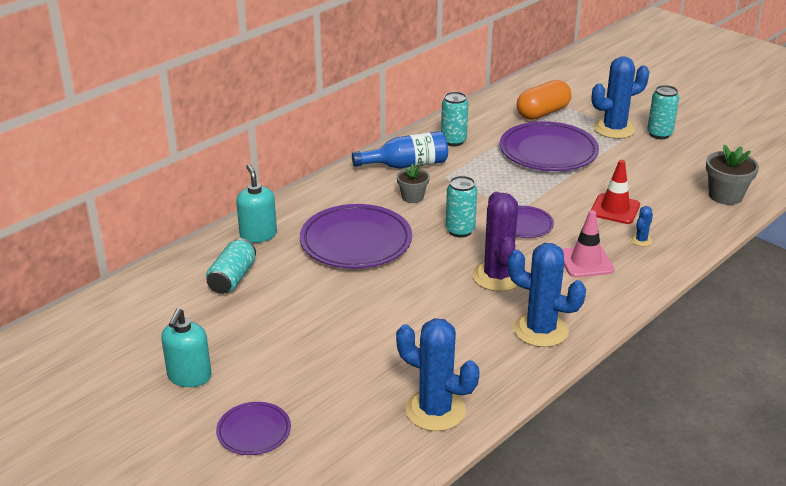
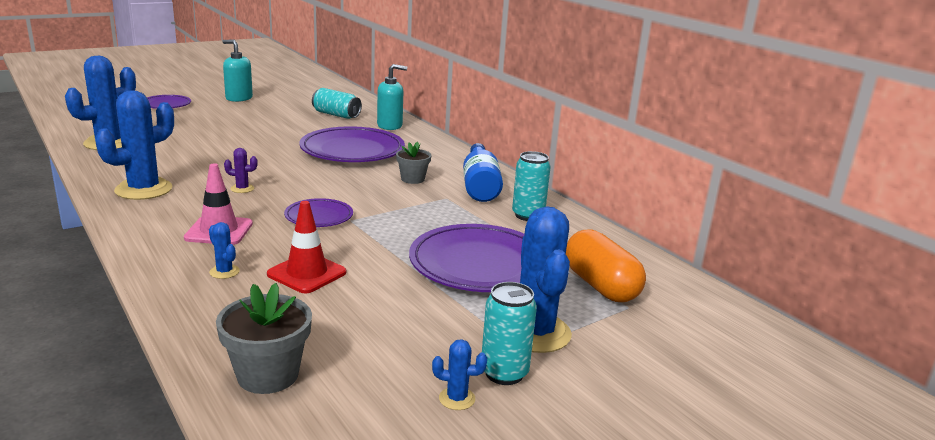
camera: 100 degrees right, 10 degrees down
(460, 231) = (334, 187): turquoise can -> none
(497, 276) = (242, 189): purple cactus -> purple cactus, size x0.44
(691, 144) = (457, 399): none -> blue cactus

